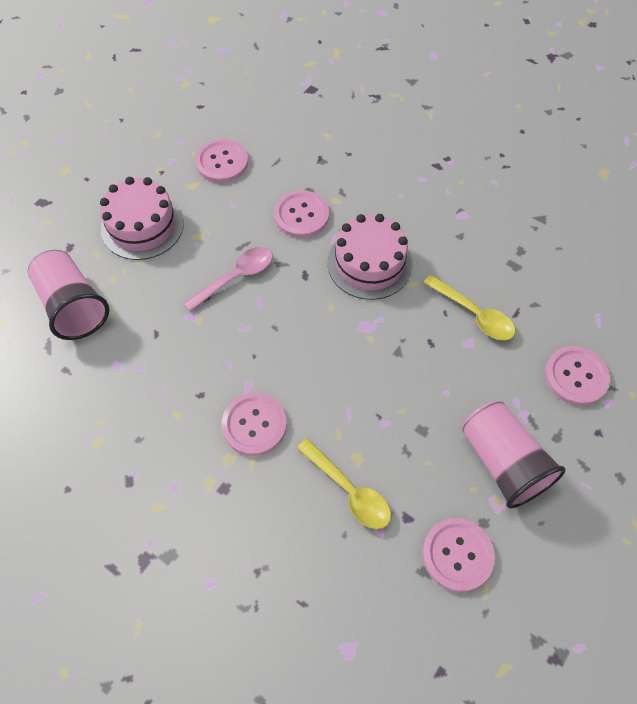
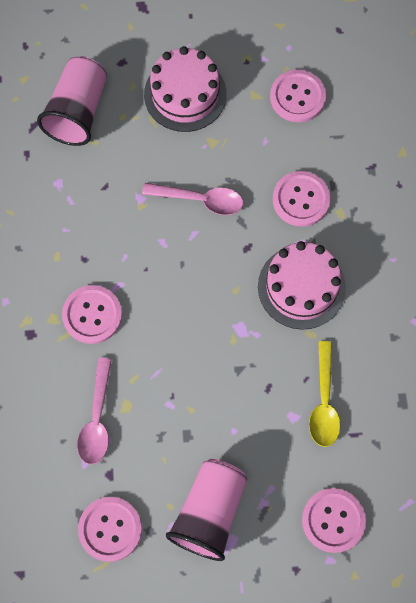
camera: 50 degrees right, 10 degrees up
(349, 490) = (97, 419): yellow spoon -> pink spoon

